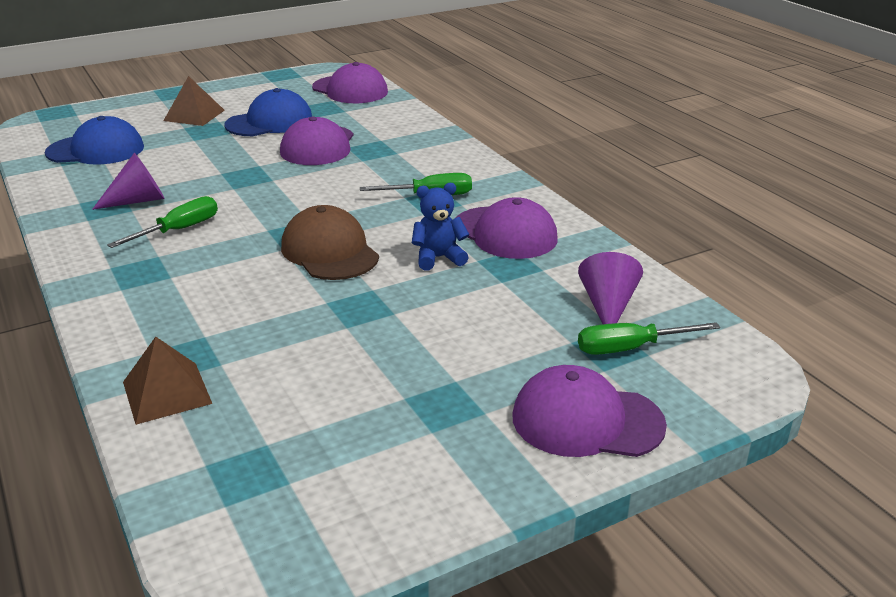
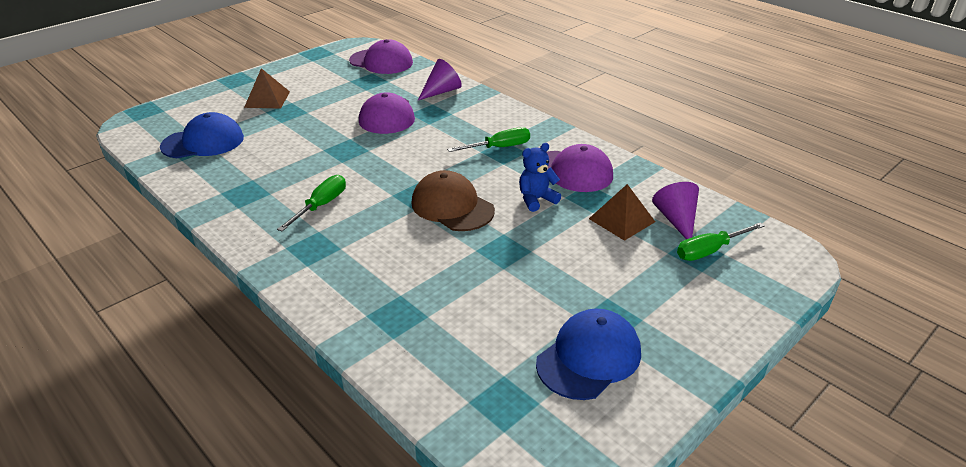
camera: 15 degrees left, 5 degrees up
(138, 201) = (270, 184): purple cone -> purple cone (441, 91)
(166, 392) = (401, 348): brown pyramid -> brown pyramid (621, 220)
(269, 122) = (334, 98): blue cap -> blue cap (589, 358)
(587, 421) = (713, 312): purple cap -> none

